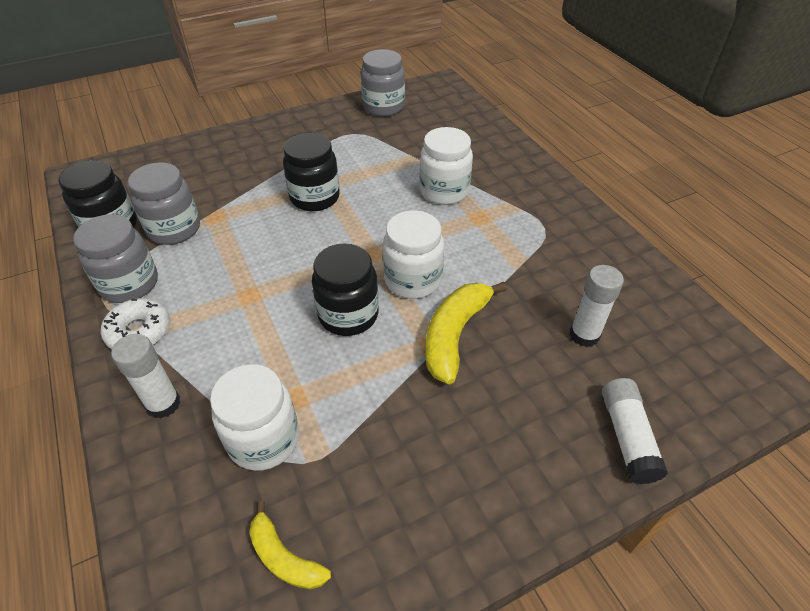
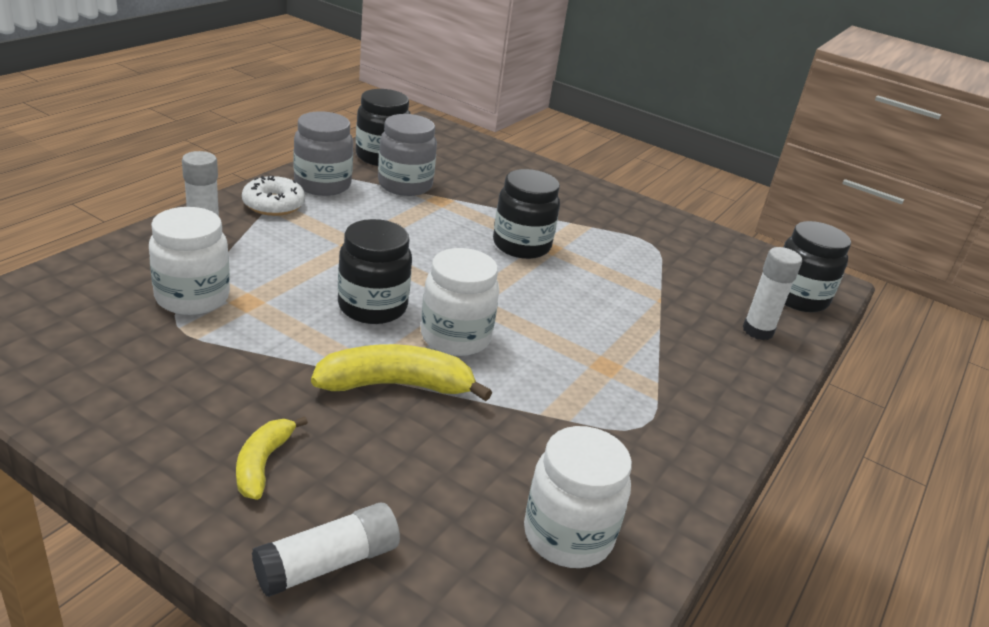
camera: 55 degrees right, 15 degrees down
(284, 557) = (75, 340): yellow banana -> yellow banana (262, 464)
(383, 107) = (723, 252): grey jar -> none
(444, 191) = (623, 328): white jar -> white jar (568, 535)
(450, 103) = (798, 297): none -> black jar
(584, 335) = (474, 496): white glue stick -> white glue stick (758, 331)

